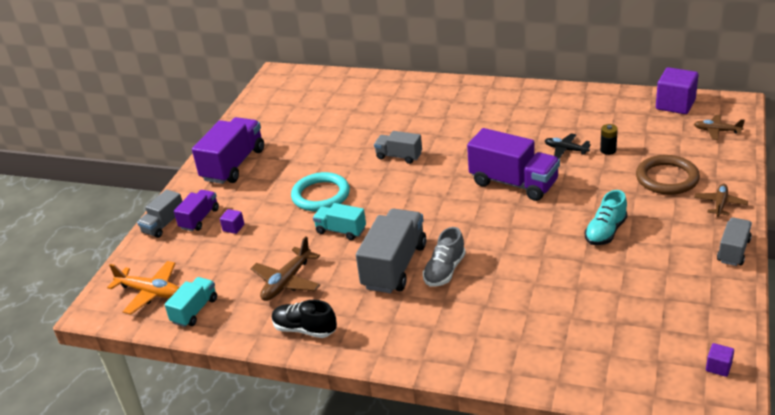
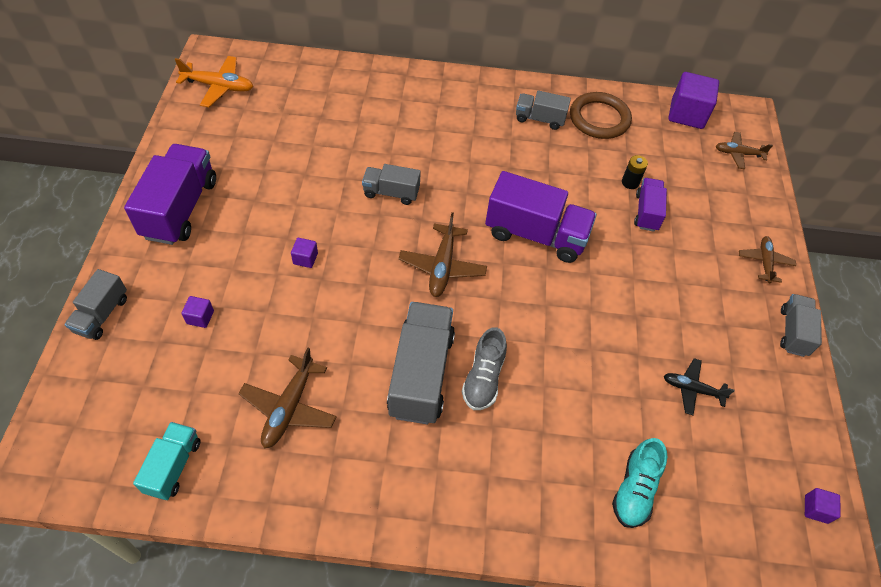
camera: 20 degrees left, 20 degrees up
(150, 292) = (104, 438): orange plane -> orange plane (219, 87)
(199, 219) = (150, 303): purple truck -> purple truck (646, 212)
(305, 329) = (328, 488): black shoe -> none
(321, 195) = (305, 258): turquoise ring -> purple cube
(341, 231) = (342, 317): turquoise truck -> none
(429, 202) = (442, 266): none -> brown plane
(538, 109) = (539, 119): none -> grey truck
(566, 150) = (584, 182): black plane -> black plane (692, 389)
(605, 232) = (653, 308): turquoise shoe -> turquoise shoe (634, 490)
(667, 178) = (701, 225): brown ring -> brown ring (599, 118)

